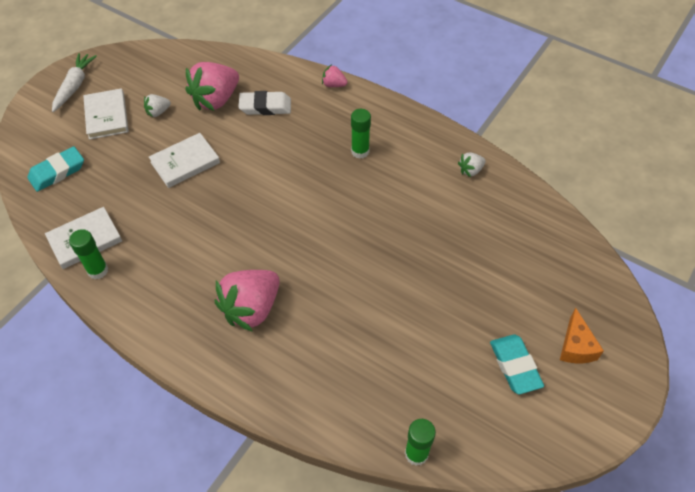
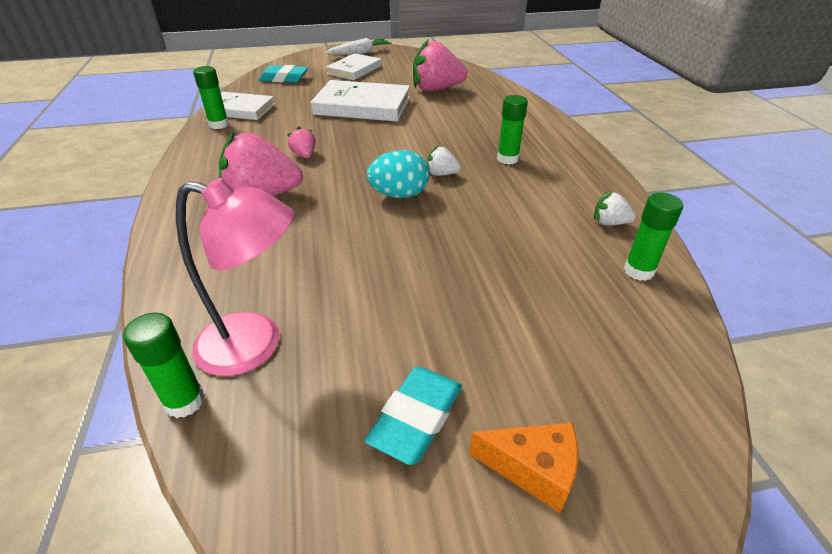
camera: 45 degrees right, 15 degrees down
(158, 112) = (388, 80): white strawberry -> white strawberry (441, 174)
(185, 162) = (362, 106): white book -> white book, size x1.52
(265, 106) = (467, 105): white eraser -> none
(333, 85) = (544, 117): pink strawberry -> pink strawberry (304, 155)
(336, 237) = (399, 195): none -> turquoise egg
(404, 400) = (255, 345): none -> pink lamp
(515, 199) = (638, 271): none -> green glue stick
(576, 346) = (533, 469): orange cheese -> orange cheese turned 120 degrees counterclockwise

